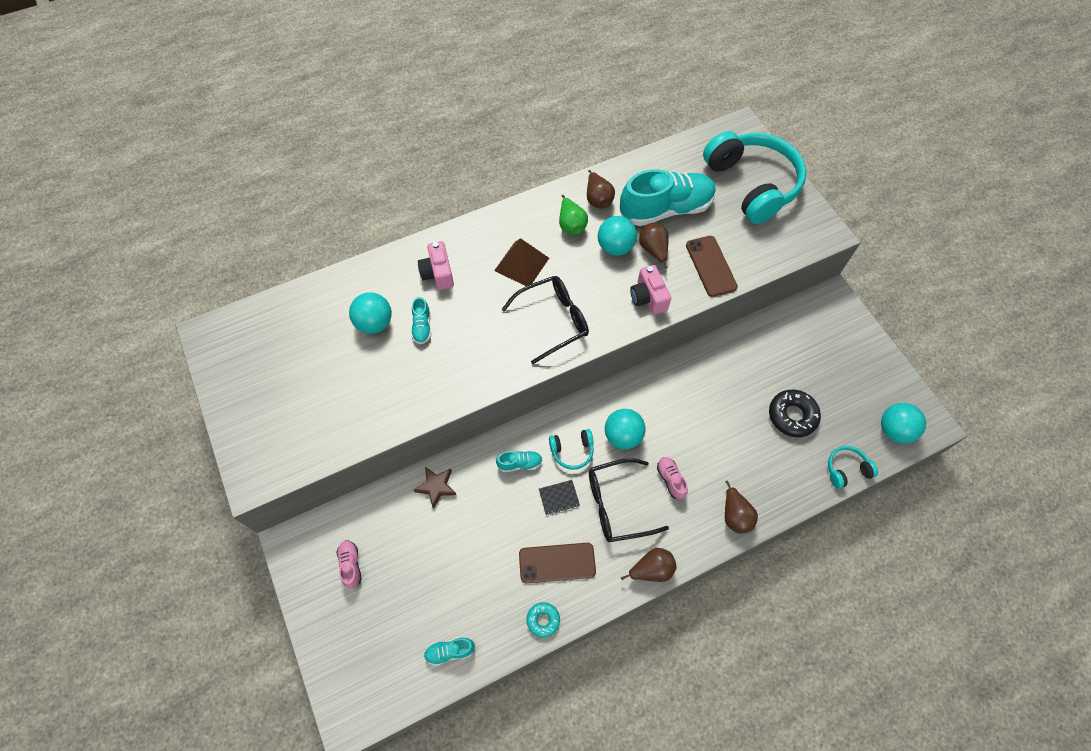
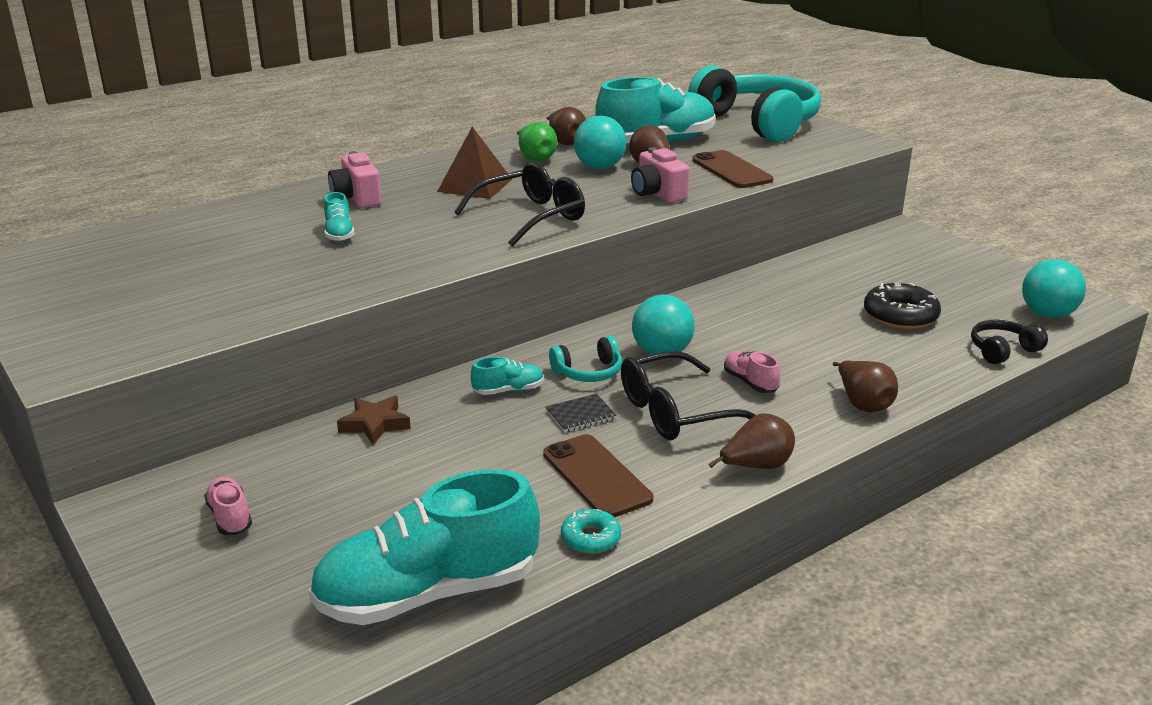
camera: 10 degrees left, 35 degrees down
(375, 323) = (267, 236): turquoise ball -> none
(450, 651) = (428, 593): turquoise shoe -> turquoise shoe, size x2.38
(557, 562) = (597, 476): brown phone -> brown phone turned 75 degrees clockwise
(846, 469) = (1002, 350): turquoise headphones -> black headphones

